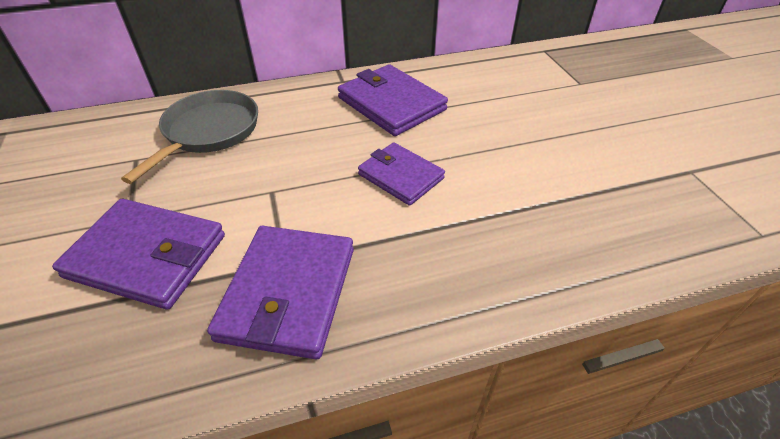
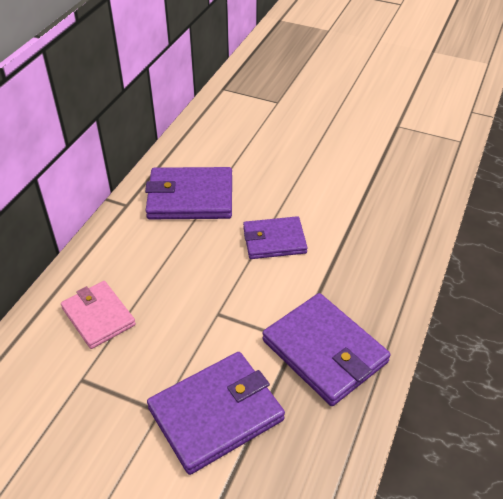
camera: 50 degrees left, 0 degrees up
(208, 132) = (98, 316): grey pan -> pink wallet

